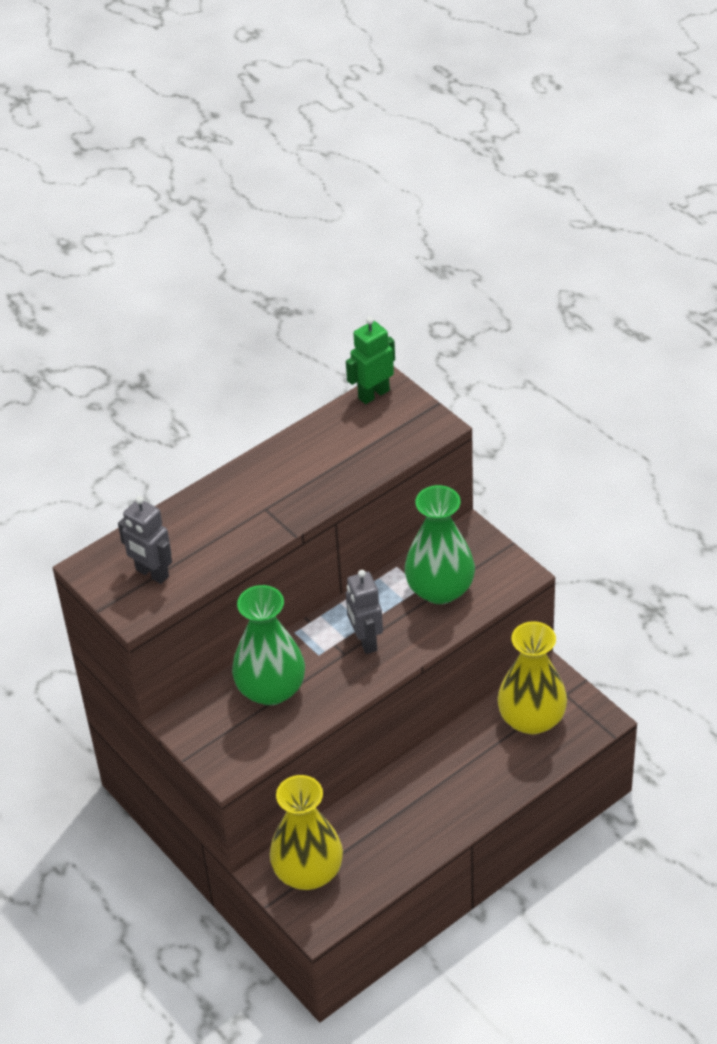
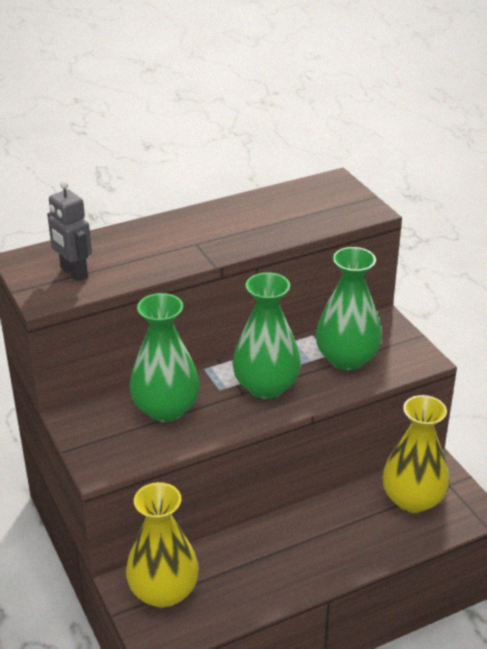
camera: 10 degrees right, 10 degrees down
(365, 641) = (266, 386): grey robot -> green vase
(373, 394) = (320, 182): green robot -> none

